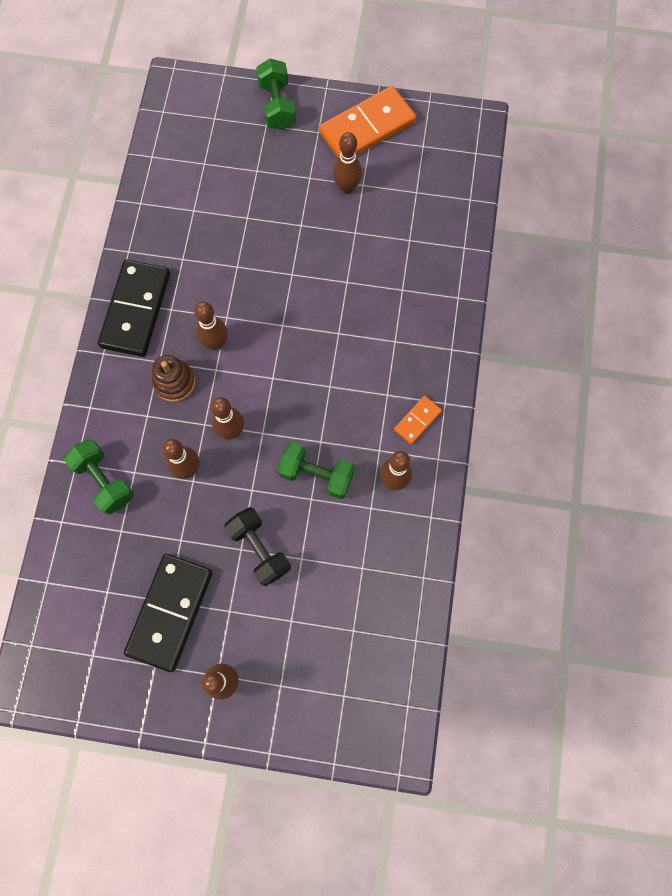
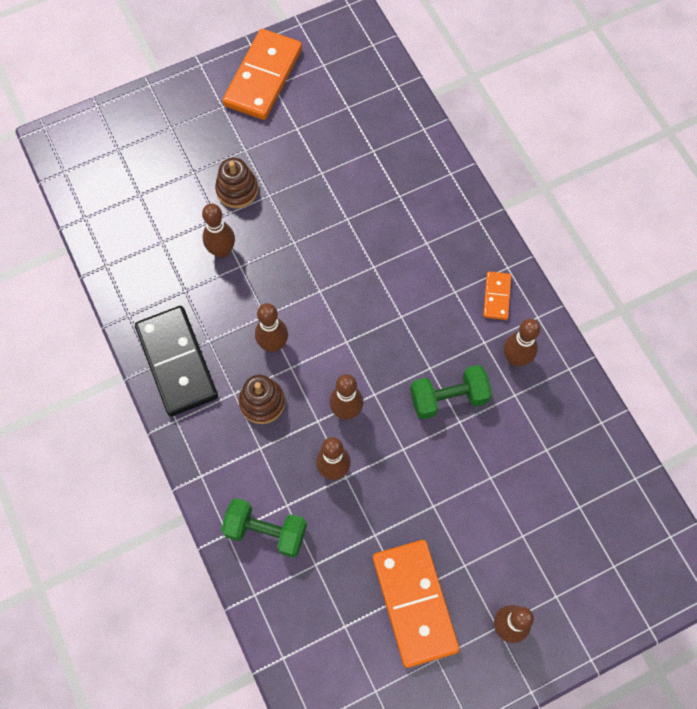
camera: 35 degrees left, 5 degrees down
(170, 612) = (414, 603): black domino -> orange domino
(259, 549) = (449, 494): black dumbbell -> none
(277, 106) = (168, 105): green dumbbell -> none
(279, 205) = (237, 190): none -> brown stacking toy
(347, 188) = (285, 139): brown bowling pin -> brown bowling pin (222, 251)

